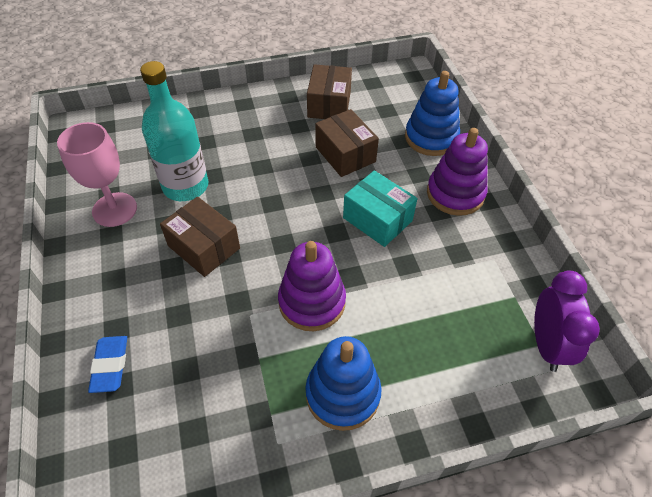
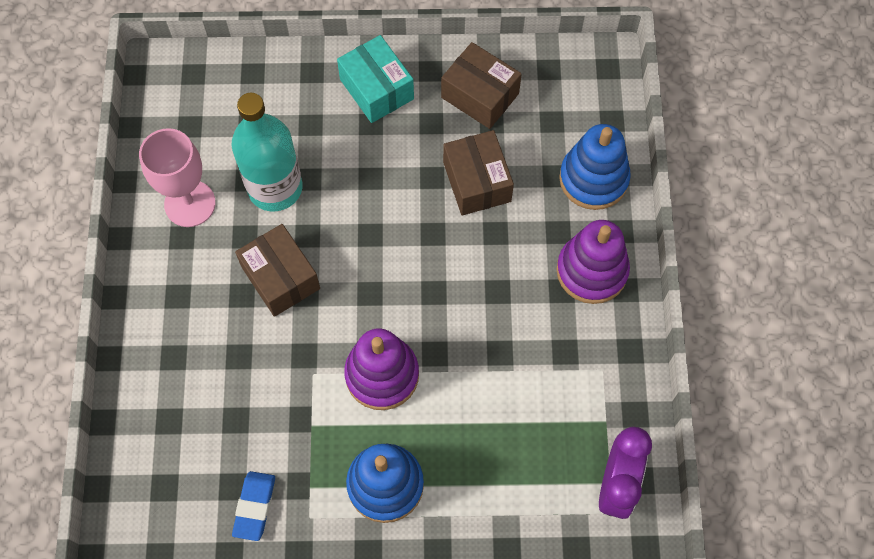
camera: 15 degrees right, 15 degrees up
(110, 366) = (163, 397): blue eraser -> blue eraser (254, 506)
(329, 104) = (480, 95): brown box -> brown box turned 75 degrees counterclockwise
(377, 219) = (486, 286): turquoise box -> turquoise box (376, 89)

